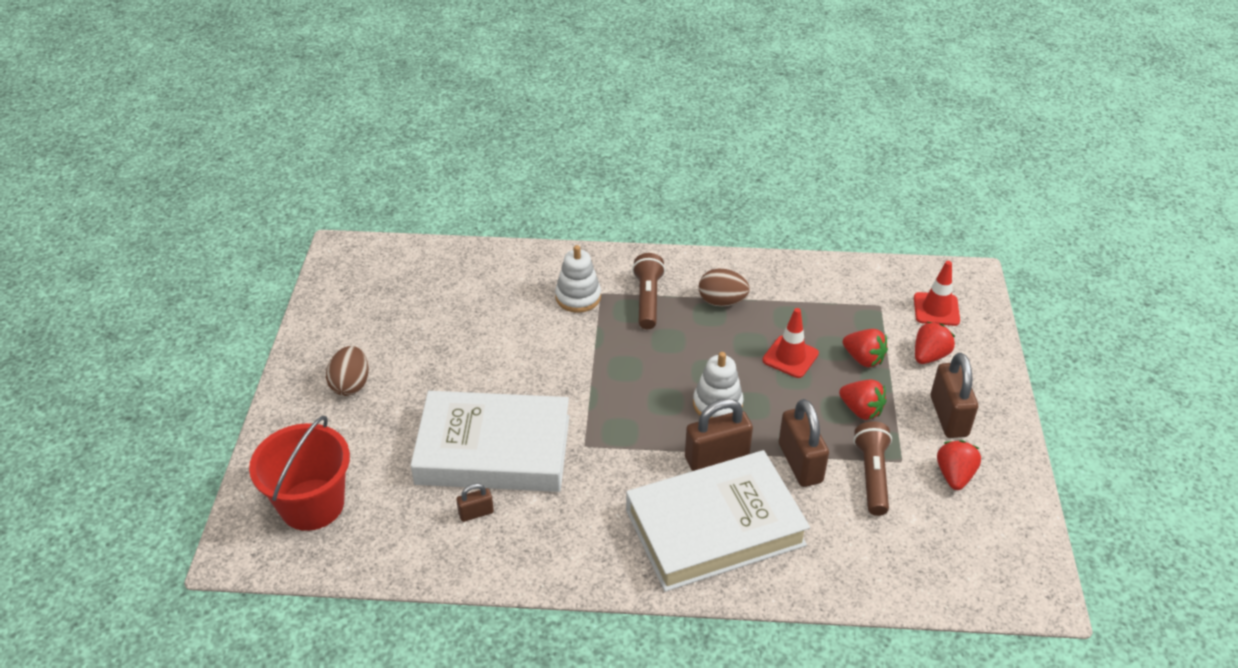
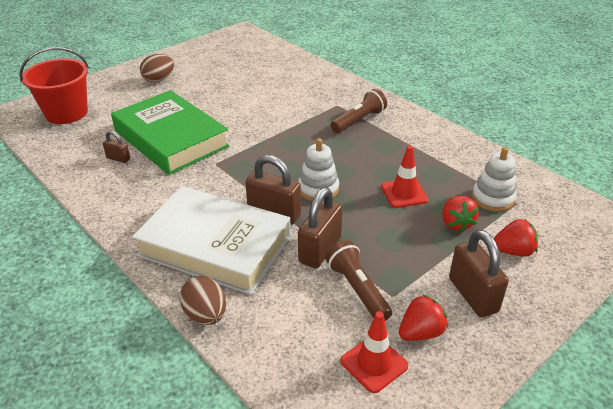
camera: 45 degrees right, 5 degrees down
(493, 449) = (171, 138): white book -> green book
(578, 297) = (321, 100): white stacking toy -> white stacking toy (492, 198)
(722, 301) = (403, 144): brown egg -> brown egg (206, 315)
(861, 410) = (408, 249): red strawberry -> none
(872, 475) = (357, 289): brown flashlight -> brown flashlight turned 75 degrees counterclockwise
(936, 309) = (561, 229): red traffic cone -> red traffic cone (374, 363)
(948, 416) = (473, 295): brown padlock -> brown padlock turned 60 degrees counterclockwise

